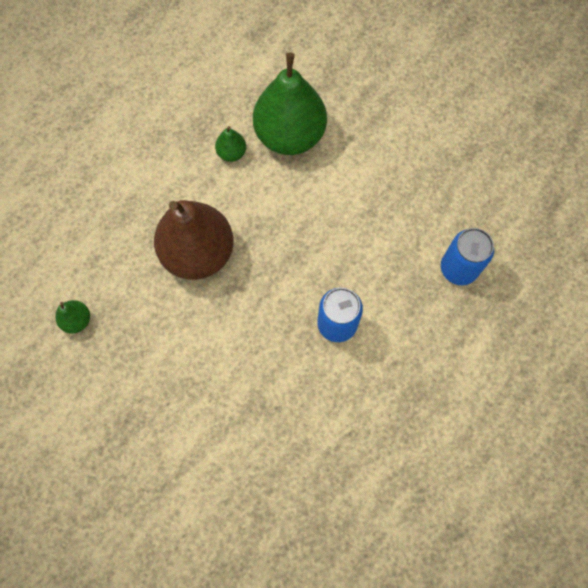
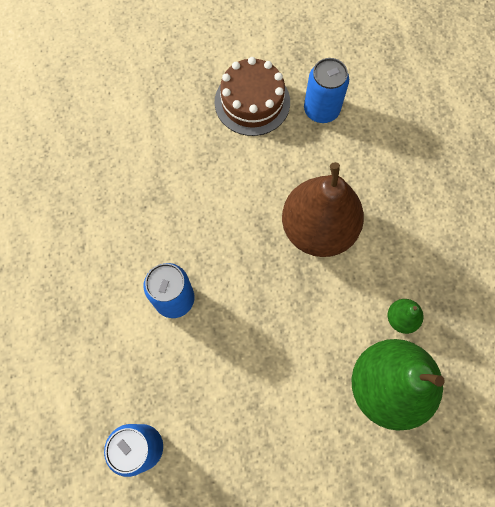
camera: 125 degrees right, 0 degrees up
(77, 320) = (321, 110): green pear -> blue can
(107, 388) = (252, 102): none -> brown cake

